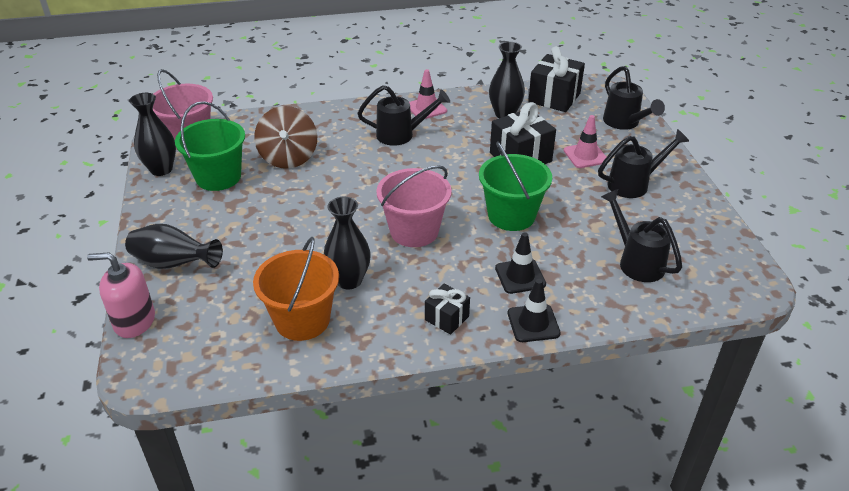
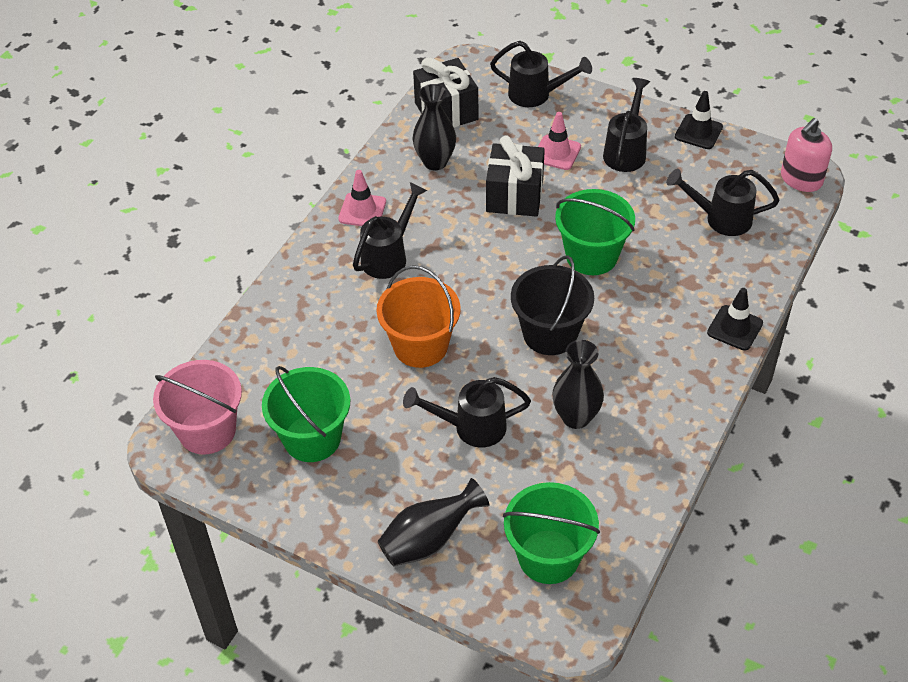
camera: 50 degrees left, 10 degrees up
(134, 321) = (490, 607): pink soap dispenser -> pink soap dispenser (801, 179)
(161, 169) = (245, 481): black vase -> none
(204, 329) = (548, 556): none -> green bucket
(288, 158) = (336, 364): brown spinning top -> none
(290, 236) = (470, 427): none -> black watering can
(302, 320) = (599, 478): orange bucket -> orange bucket (420, 346)
(414, 231) = (550, 334): pink bucket -> black bucket
(447, 318) = (682, 378): black gift -> none
(520, 276) = (674, 300): black traffic cone -> black traffic cone (698, 132)

